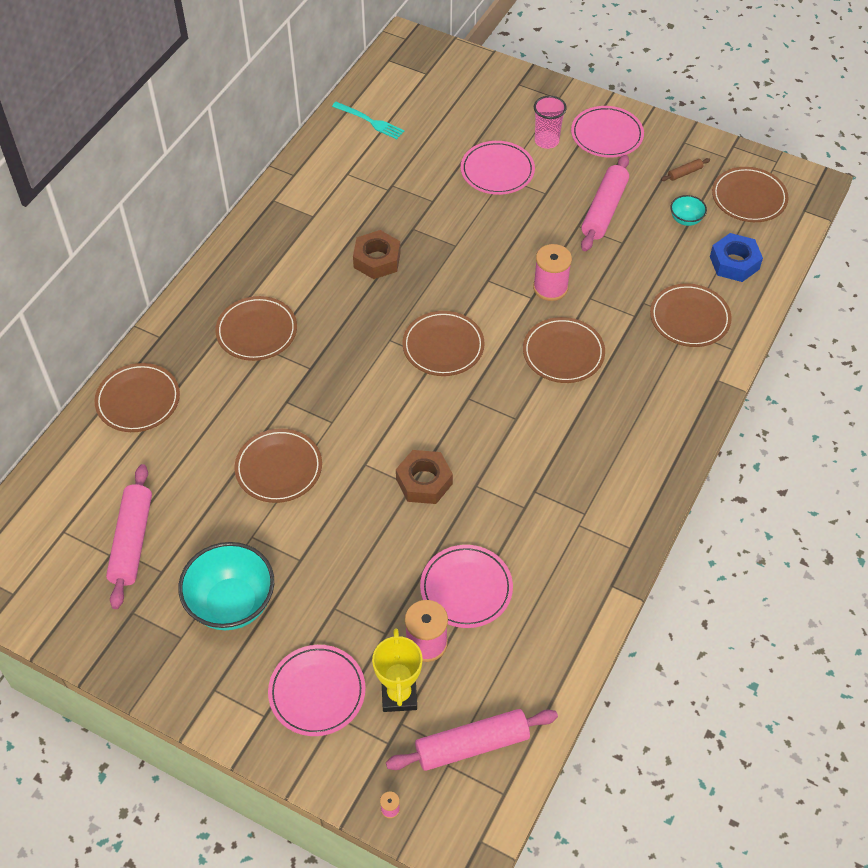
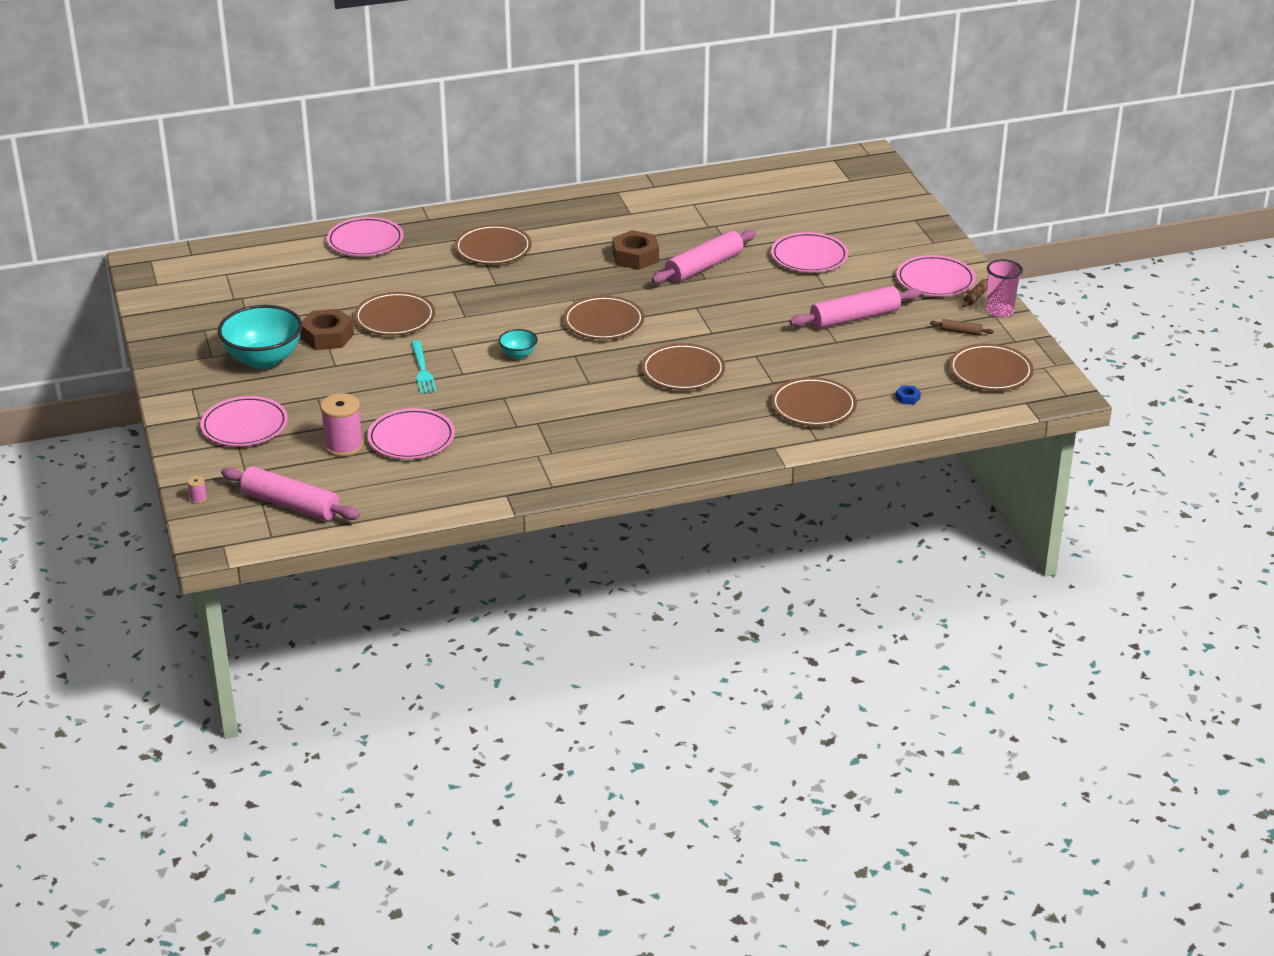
camera: 45 degrees right, 20 degrees down
(132, 541) = (255, 300): pink rolling pin -> pink rolling pin (704, 267)
(138, 400) = (365, 241): brown plate -> pink plate
(370, 121) = (759, 185): turquoise fork -> turquoise fork (422, 370)
(399, 695) = (288, 457): yellow trophy -> none
(424, 482) = (473, 376): brown nut -> brown nut (327, 336)
(546, 141) = (879, 260): pink cup -> pink cup (1000, 311)
(550, 288) = (735, 335): pink spool -> none
(651, 132) = (976, 296): none -> brown rolling pin
(686, 220) = (912, 356): turquoise bowl -> turquoise bowl (518, 354)
(734, 263) = (907, 398): blue nut -> blue nut, size x0.45

